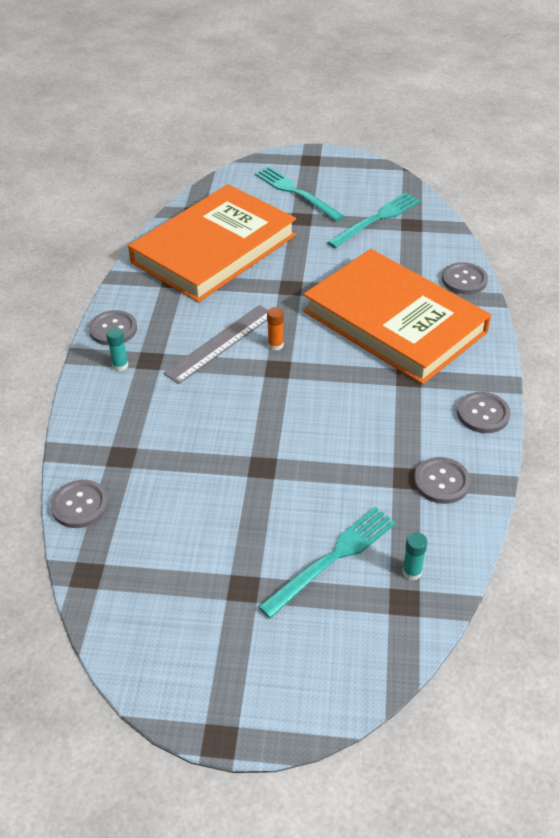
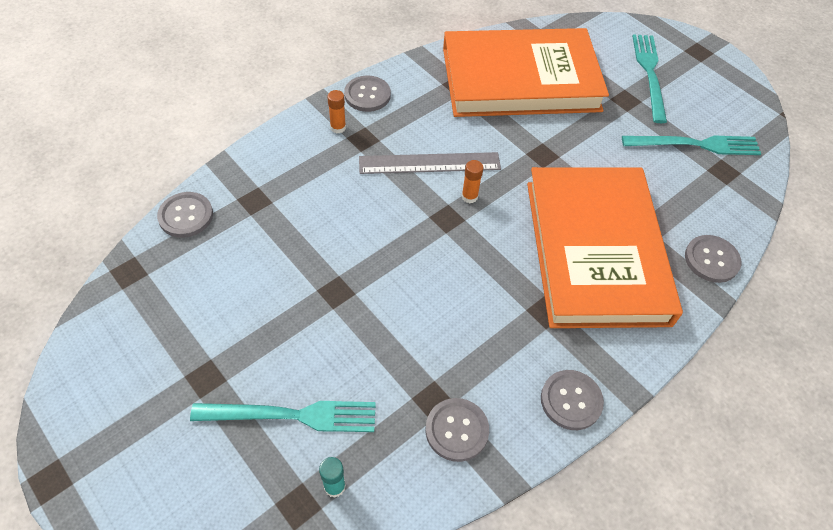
camera: 40 degrees right, 10 degrees up
(120, 365) = (338, 127): turquoise glue stick -> orange glue stick

